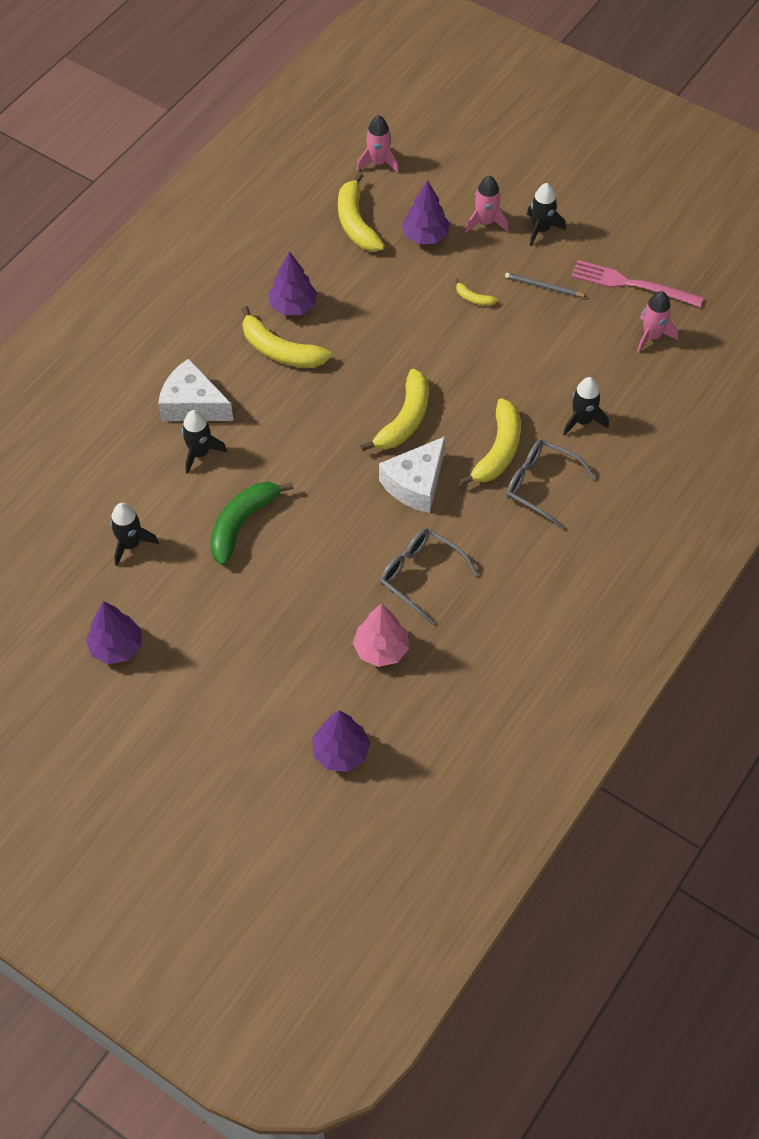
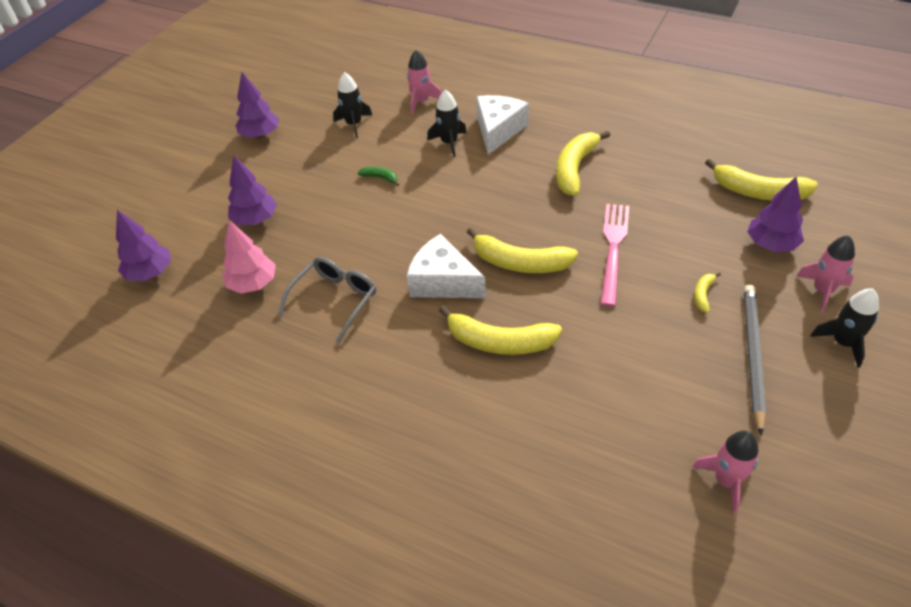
camera: 85 degrees right, 10 degrees down
(242, 524) = (380, 178): green banana -> green banana, size x0.46
(293, 306) = (631, 168): purple tree -> purple tree (255, 219)
(356, 223) = (758, 192): yellow banana -> yellow banana turned 135 degrees counterclockwise
(378, 162) = (852, 195): pink rocket -> pink rocket (421, 102)
(540, 485) = (460, 385): grey glasses -> none
(543, 287) = (752, 355): grey pencil -> grey pencil, size x1.77
(582, 420) = (563, 416): black rocket -> none
(631, 284) = (804, 449): pink fork -> pink fork (613, 249)

